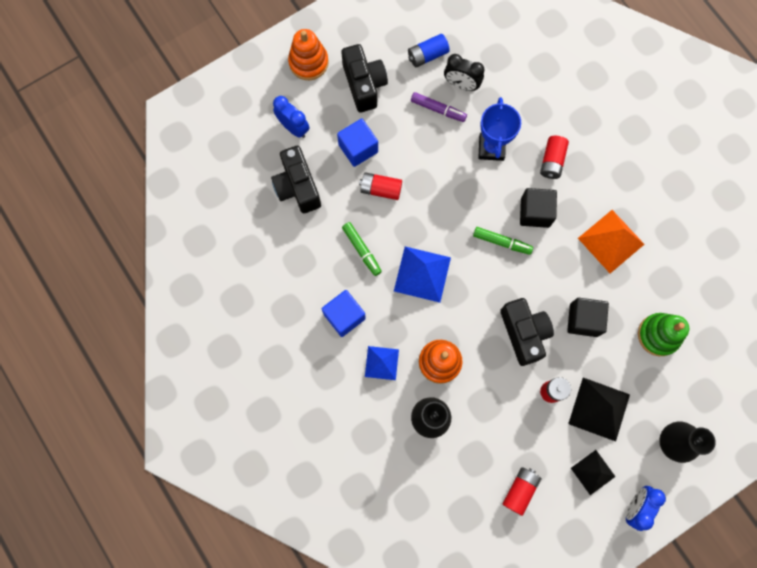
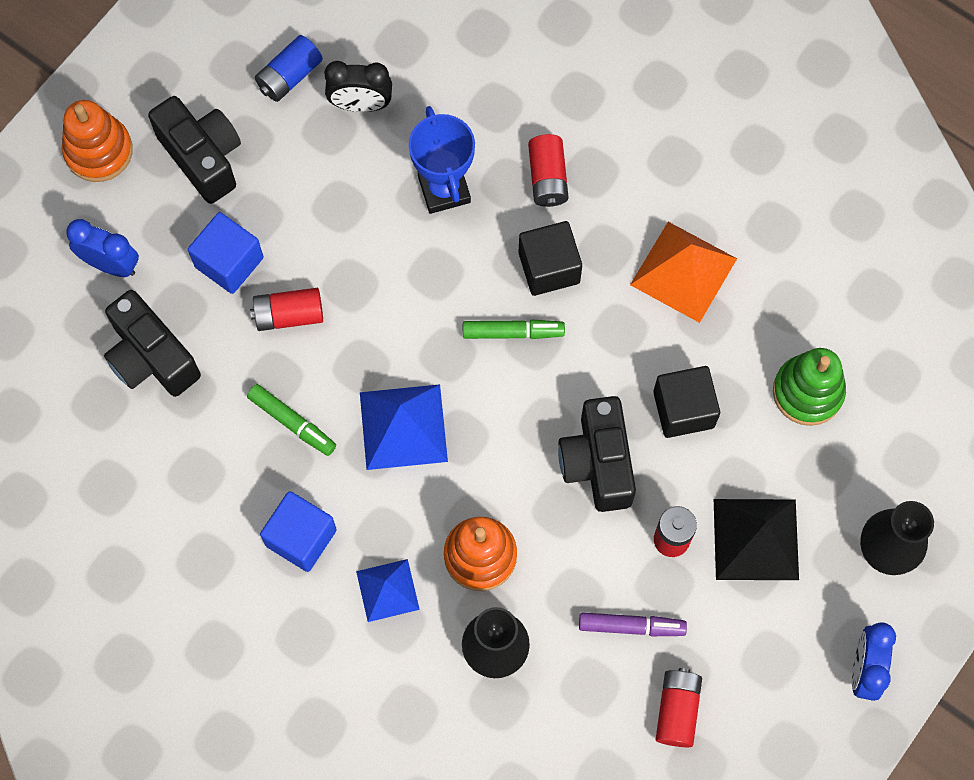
camera: 20 degrees left, 5 degrees down
(438, 109) = (336, 157): purple marker -> purple marker (630, 626)
(524, 333) = (597, 463): black camera -> black camera turned 150 degrees counterclockwise
(593, 472) = (780, 640): black pyramid -> none

